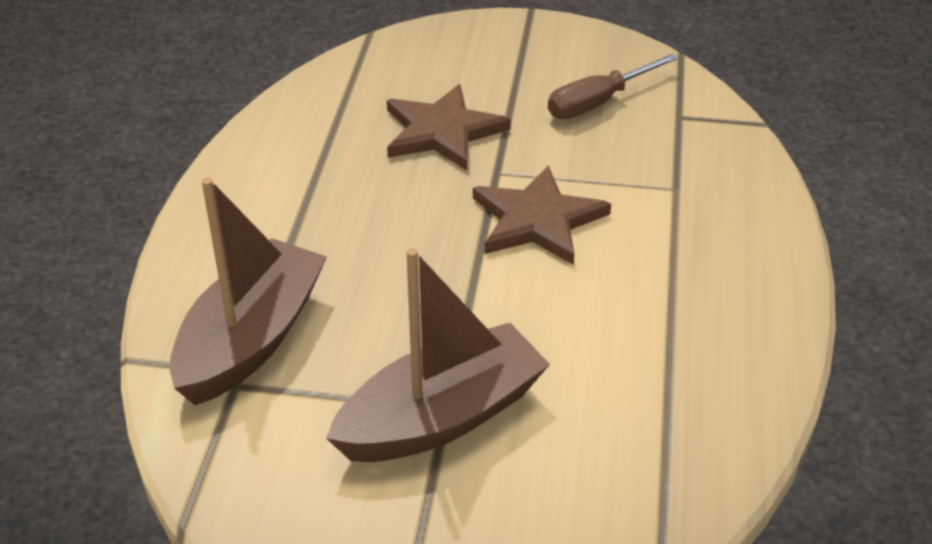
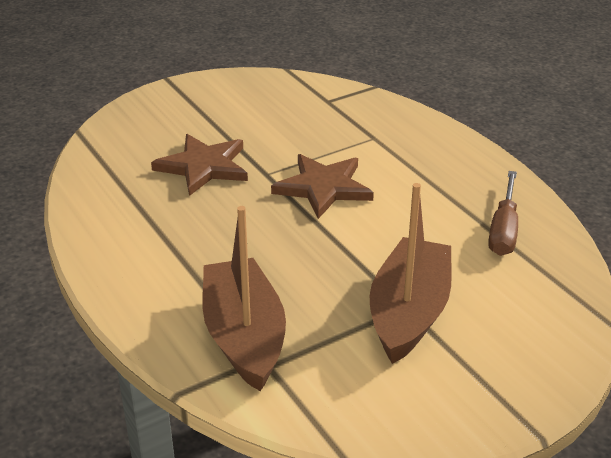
camera: 40 degrees left, 5 degrees down
(598, 102) = (274, 112): brown screwdriver -> brown screwdriver (503, 230)

